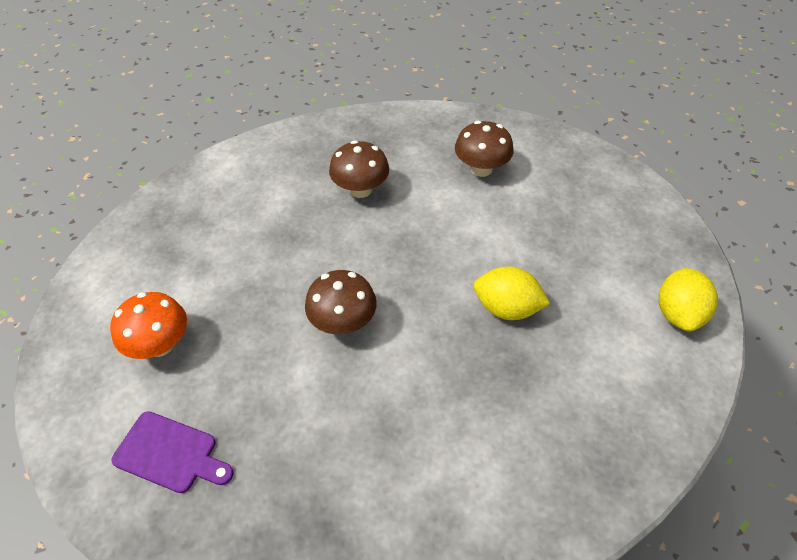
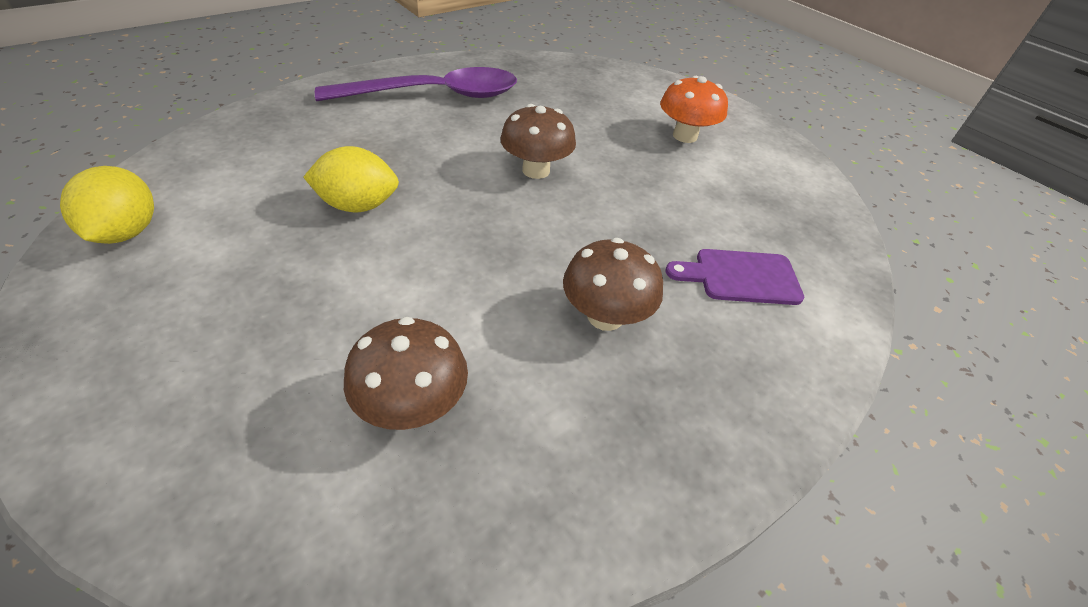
camera: 155 degrees right, 5 degrees down
(170, 454) = (613, 90): purple cutting board -> purple cutting board (740, 277)
(406, 483) = (436, 95): none -> purple spoon

